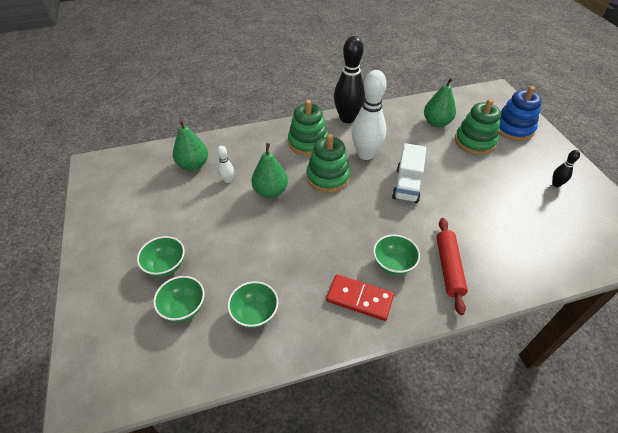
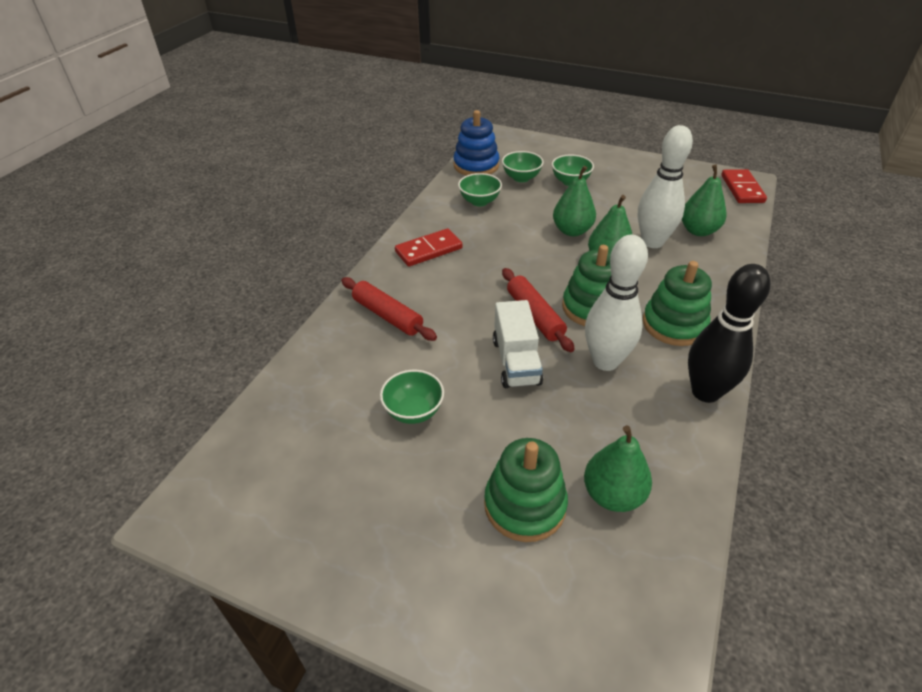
camera: 130 degrees right, 5 degrees down
(110, 163) = (742, 189): none -> red domino
(227, 180) = (652, 242): white bowling pin -> white bowling pin, size x2.22
(249, 226) = (572, 231): none -> green pear
(363, 197) = (535, 315): none -> red rolling pin
(393, 264) = (434, 285): green bowl -> green bowl (413, 411)
(407, 185) = (516, 361): white truck -> white truck turned 150 degrees counterclockwise
(513, 128) = (504, 603): blue stacking toy -> blue stacking toy (476, 165)
(556, 184) = (352, 520): black bowling pin -> none

